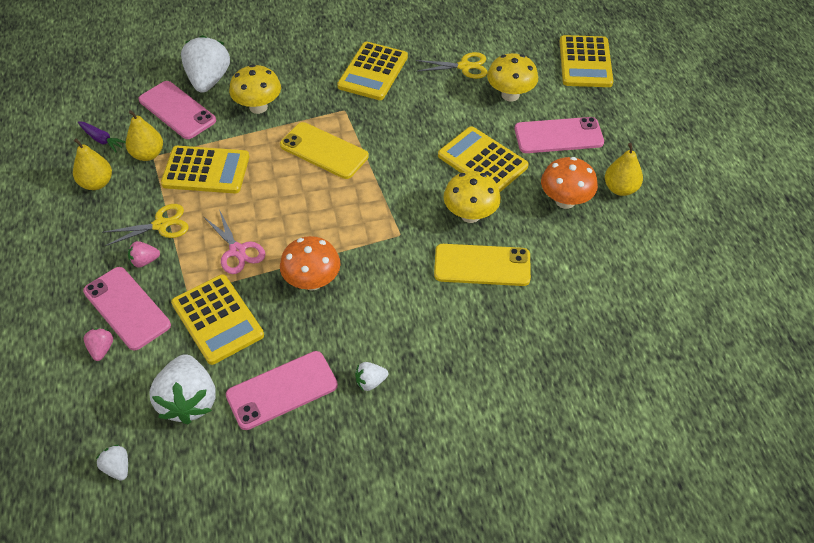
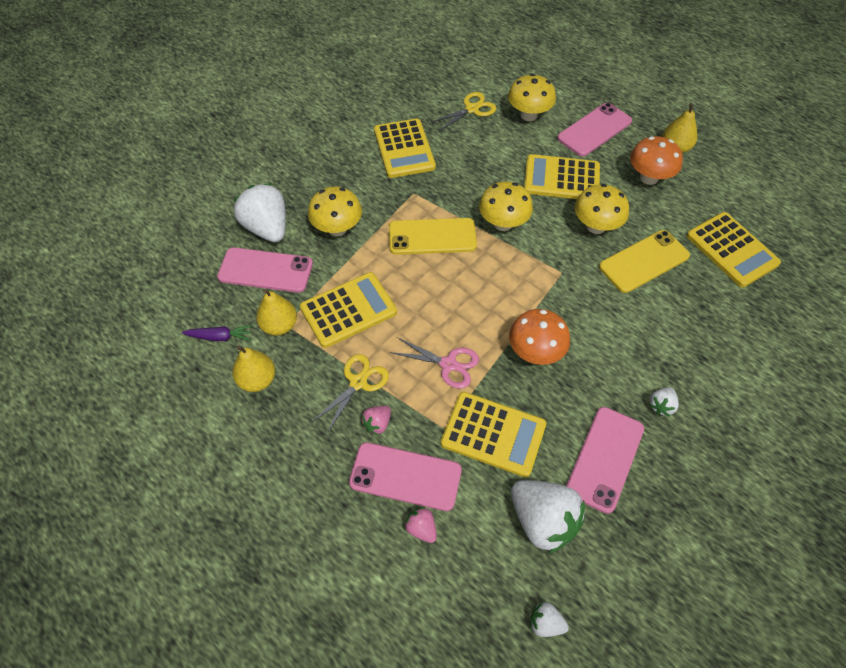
camera: 35 degrees left, 5 degrees up
(392, 171) = (503, 223): none -> yellow mushroom
(585, 62) = (556, 63): yellow calculator -> yellow calculator (732, 250)

